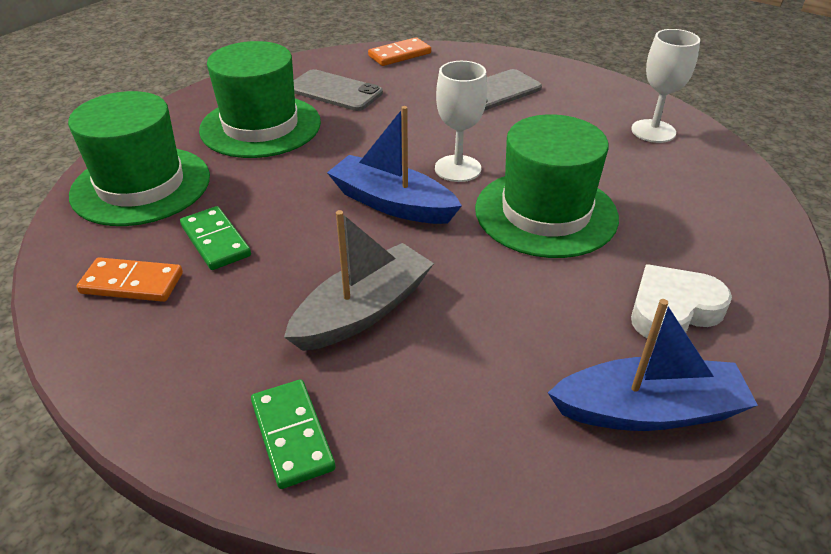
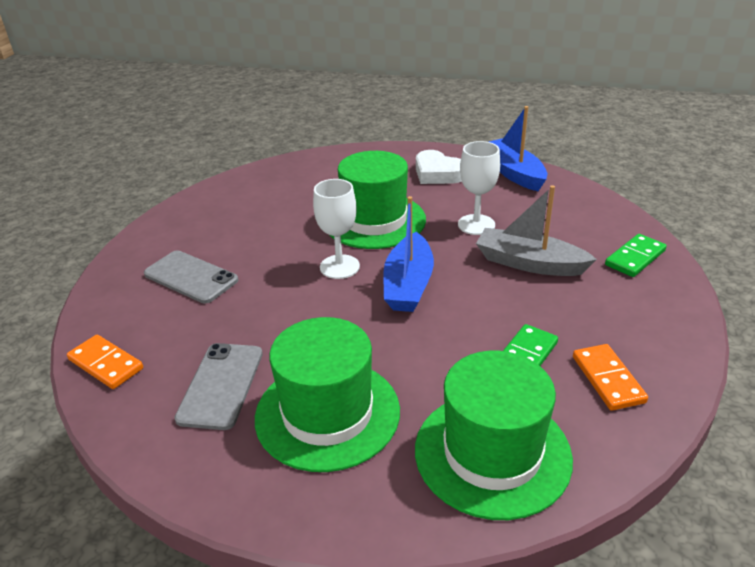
camera: 110 degrees left, 5 degrees down
(653, 131) = (238, 196): white goblet -> white goblet (476, 225)

